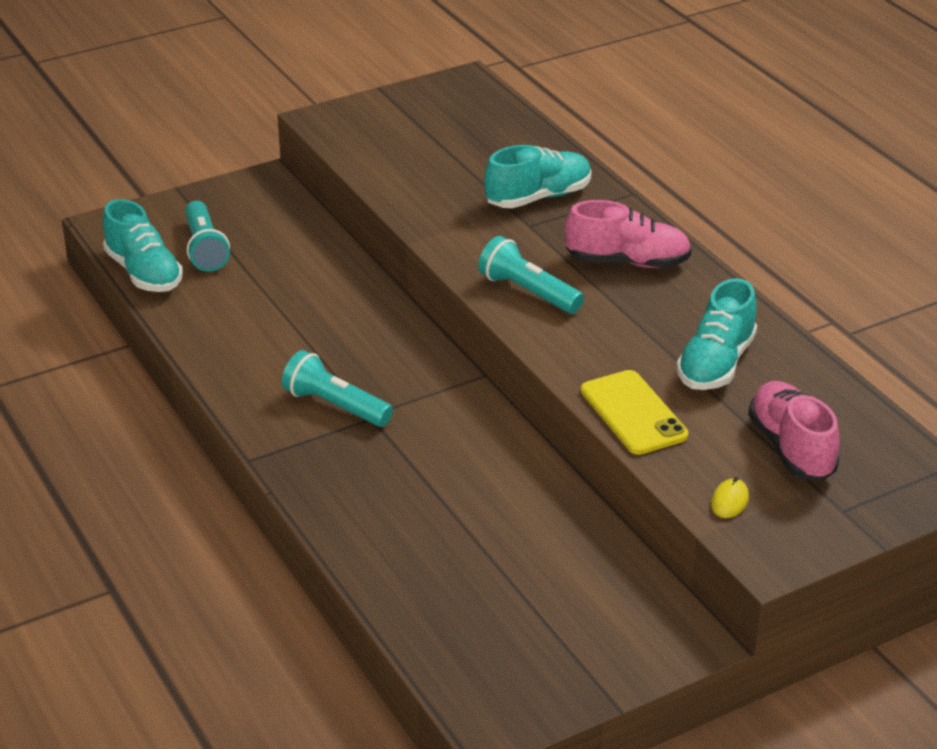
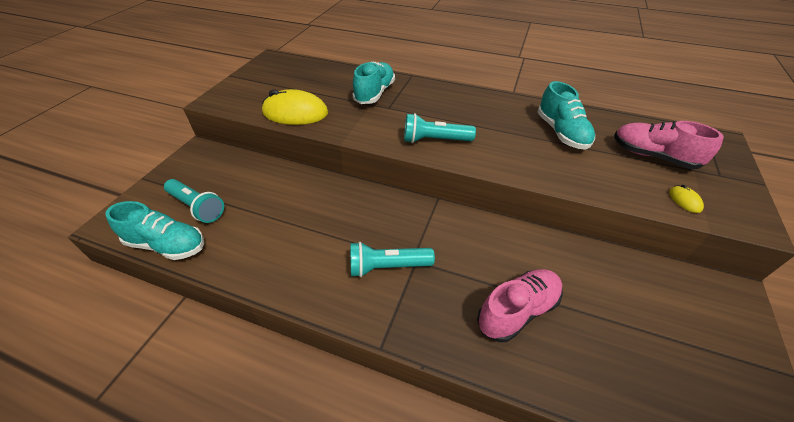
camera: 40 degrees left, 10 degrees up
(401, 179) = (295, 113): none -> yellow mouse
(627, 262) = (455, 104): pink shoe -> pink shoe (517, 311)
(633, 413) = (574, 178): yellow phone -> none

